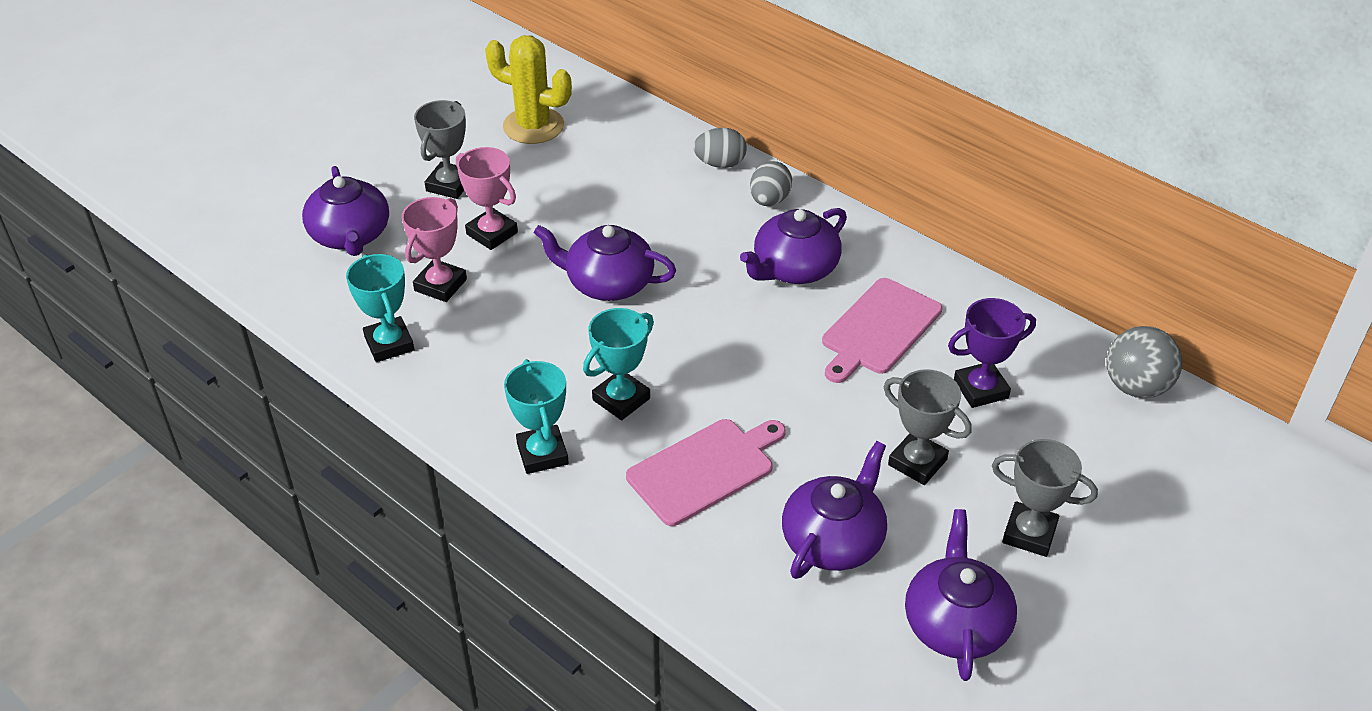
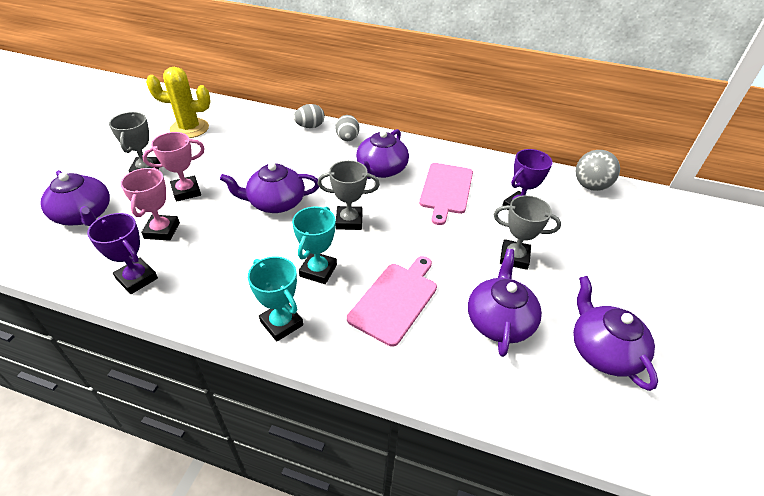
camera: 25 degrees left, 0 degrees up
(389, 344) = (137, 279): turquoise trophy -> purple trophy
(492, 233) = (186, 191): pink trophy -> pink trophy turned 45 degrees counterclockwise
(1029, 533) = (600, 280): grey trophy -> grey trophy (349, 221)

